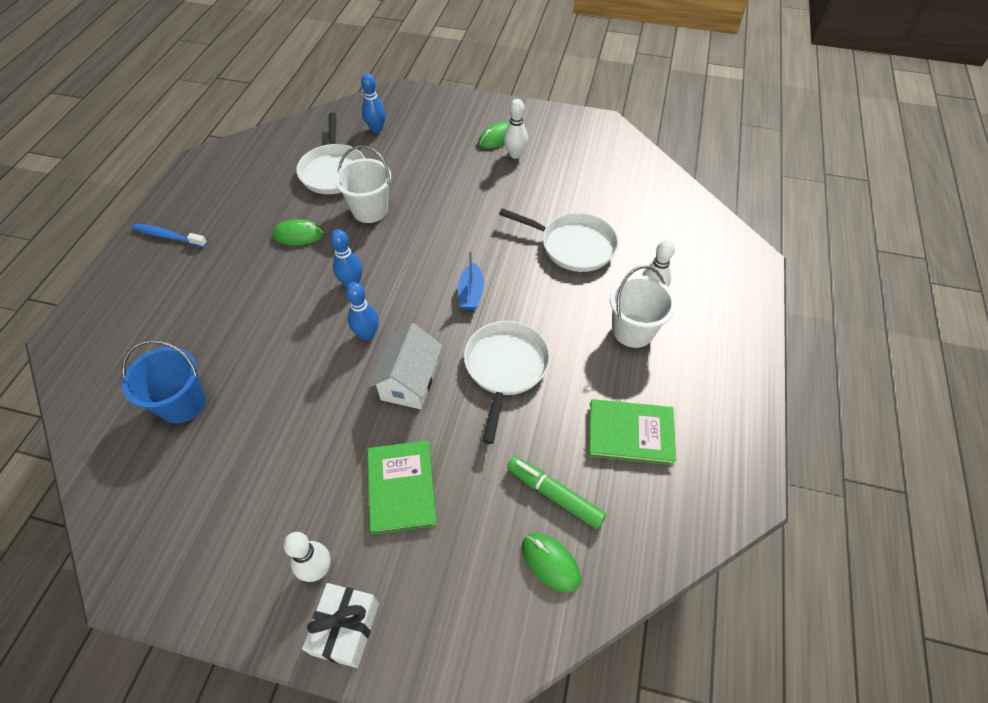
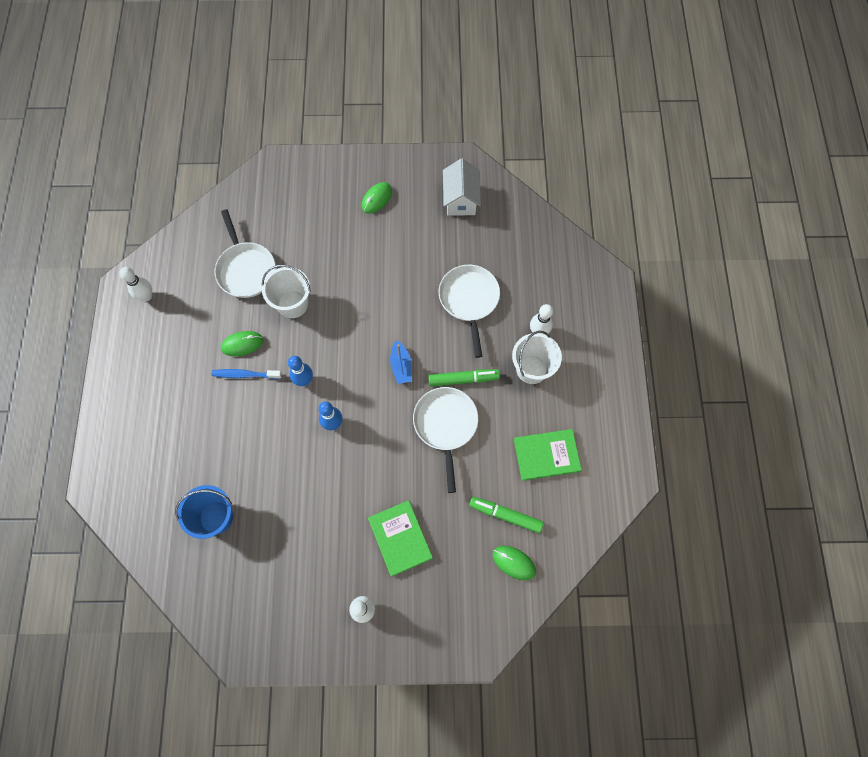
camera: 15 degrees left, 15 degrees up
(168, 236) = (132, 372): blue toothbrush -> blue toothbrush (245, 375)
(345, 628) = (396, 641): white gift -> none
(376, 129) = (266, 213): blue bowling pin -> none
(409, 381) = (378, 455): white house -> white house (461, 199)
(515, 154) = (397, 214): white bowling pin -> white bowling pin (146, 296)
(543, 323) = (463, 379): none -> green marker
(573, 246) = (469, 300): white pan -> white pan turned 105 degrees counterclockwise

